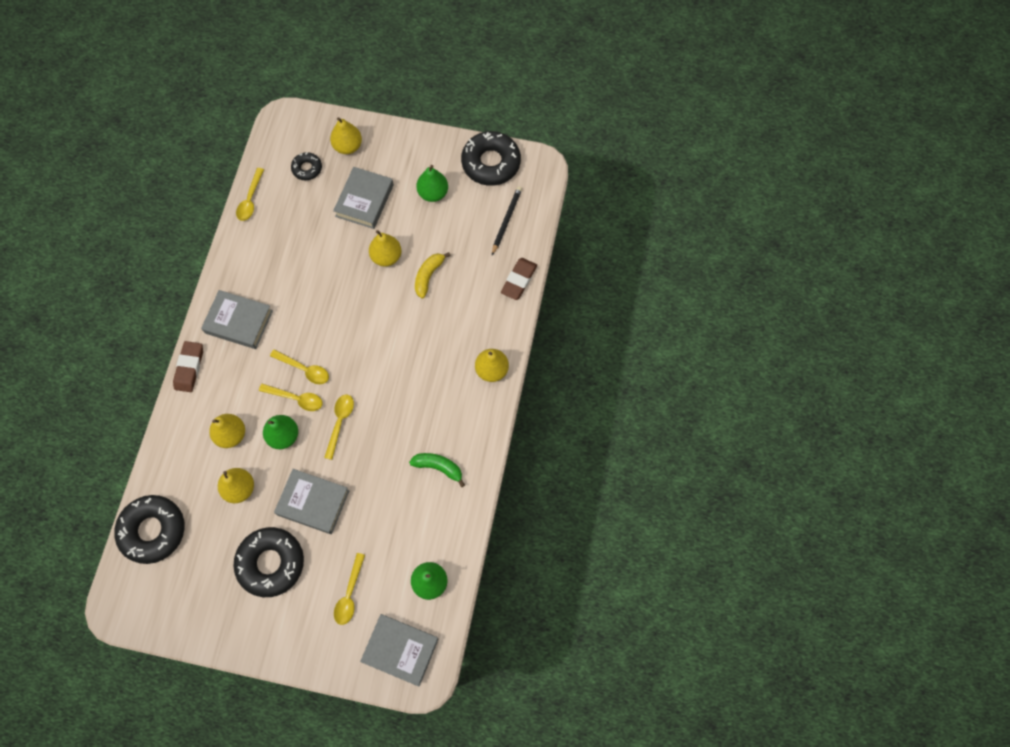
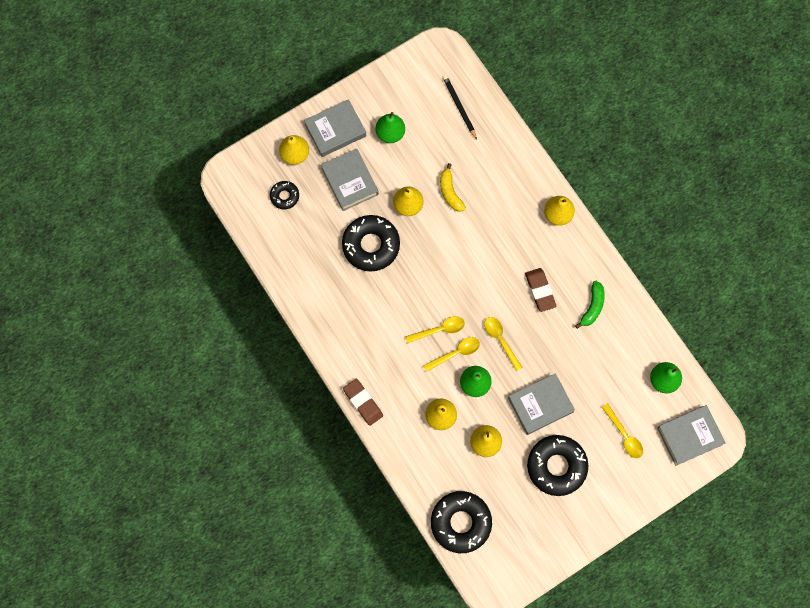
camera: 45 degrees left, 5 degrees up
(239, 322) = (360, 341): grey book -> grey book (335, 130)
(250, 200) = (270, 254): yellow spoon -> none
(439, 467) = (592, 307): green banana -> green banana turned 135 degrees clockwise
(491, 163) = (405, 76): black donut -> black donut (371, 245)
(519, 280) = (511, 140): brown eraser -> brown eraser (540, 290)

